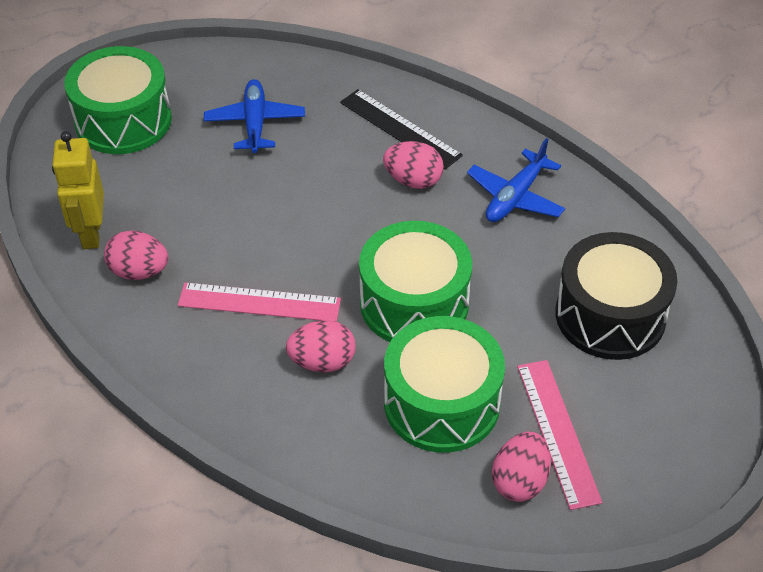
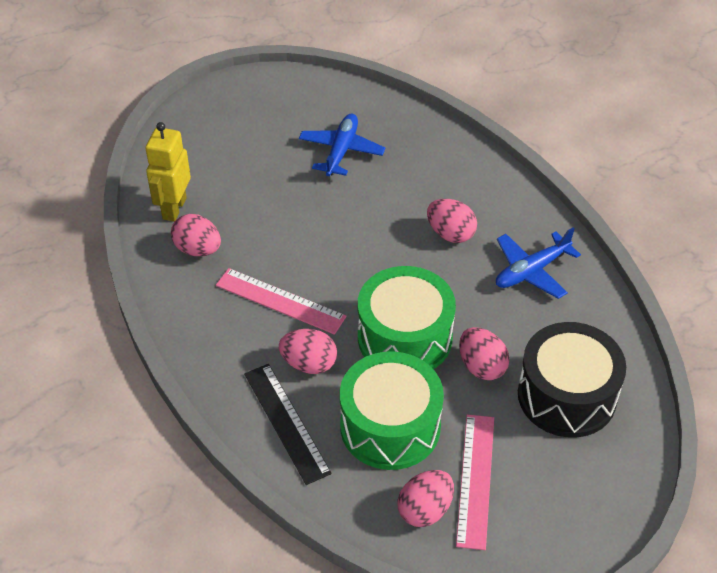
camera: 20 degrees right, 0 degrees up
(123, 120) = (237, 122): green drum -> none
(400, 129) = (459, 186): black ruler -> black ruler (286, 422)
(509, 310) = (481, 366): none -> pink egg

